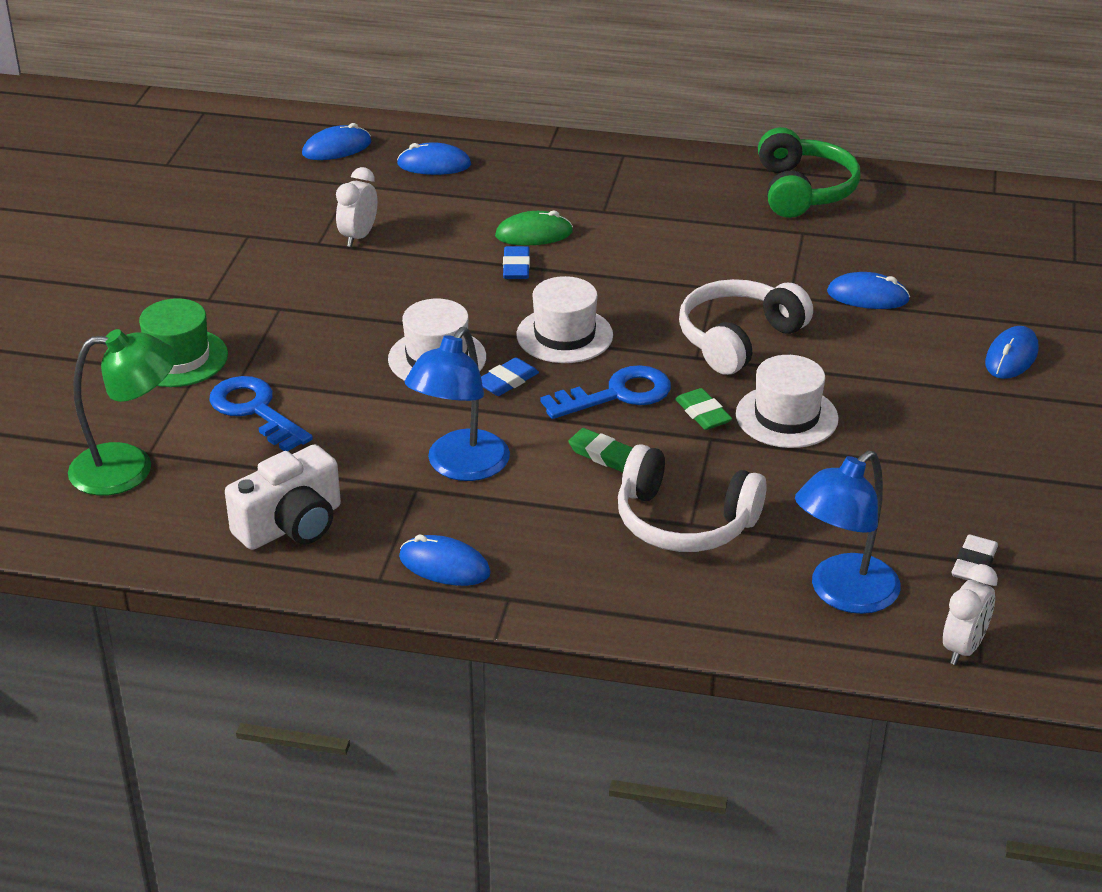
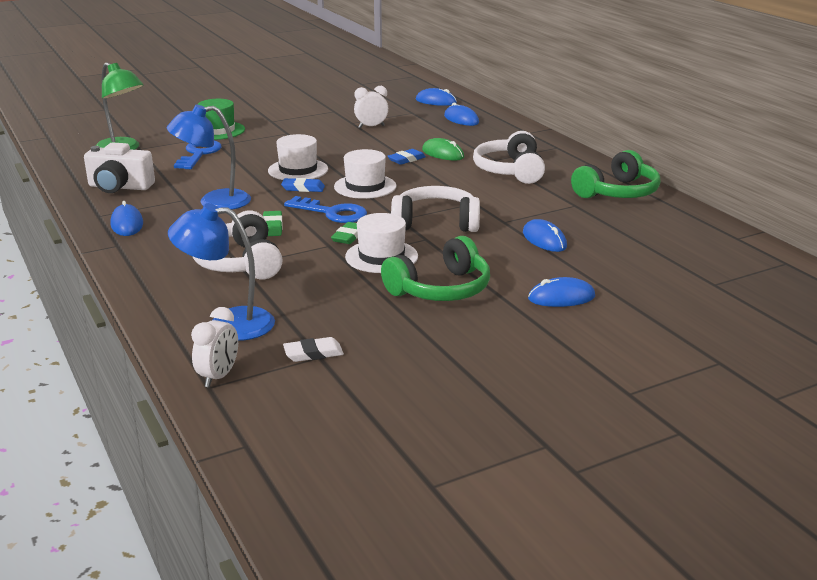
camera: 50 degrees right, 10 degrees down
(652, 219) = (510, 171): none -> white headphones
(912, 417) = (440, 289): none -> green headphones
(963, 648) = (218, 377): white clock -> white clock turned 60 degrees counterclockwise

